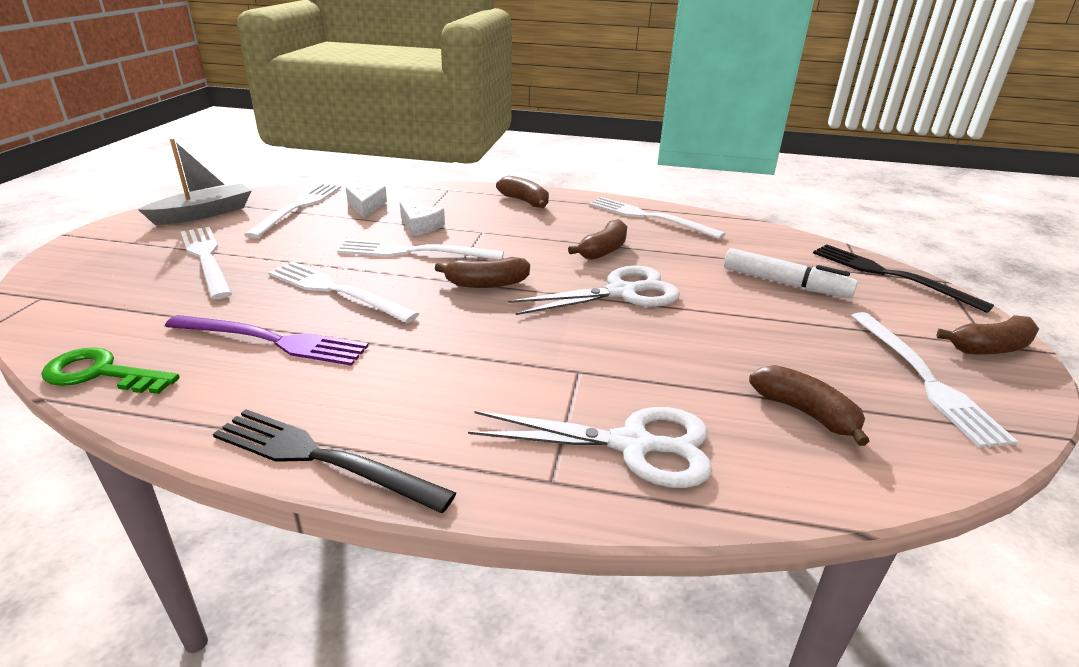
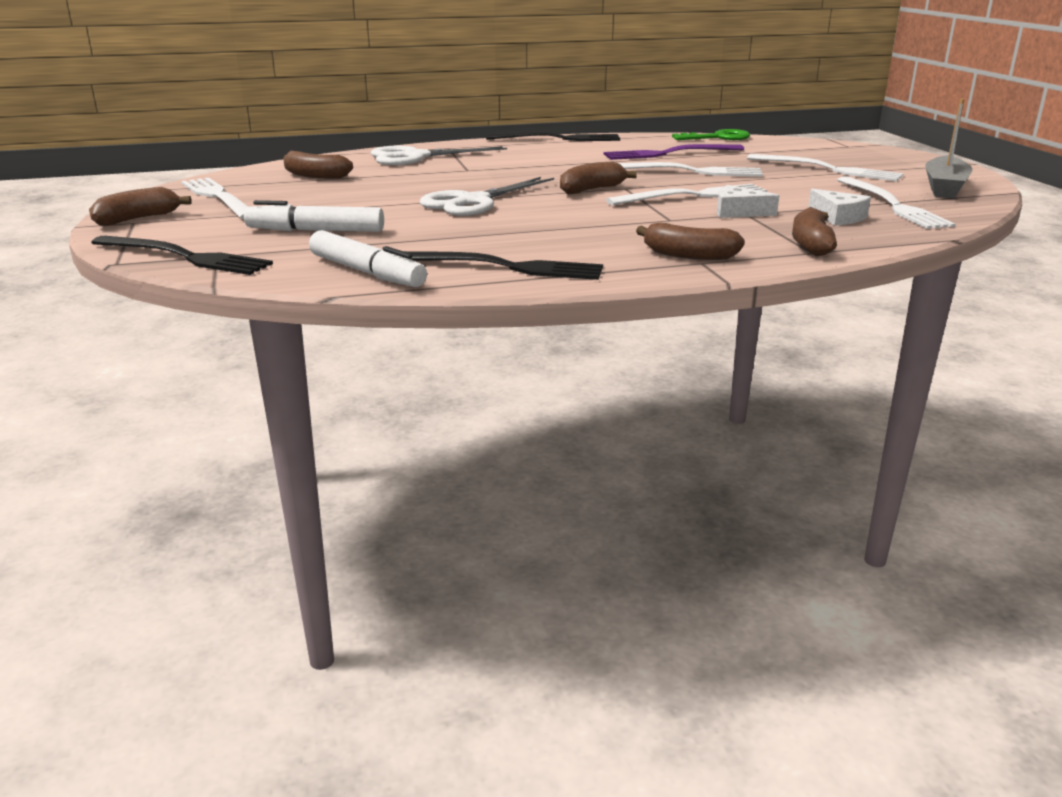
camera: 155 degrees right, 5 degrees down
(603, 250) = (522, 225): brown banana -> brown banana (811, 244)
(649, 217) = (504, 267): white fork -> black fork
(742, 231) = (367, 272): none -> white marker

